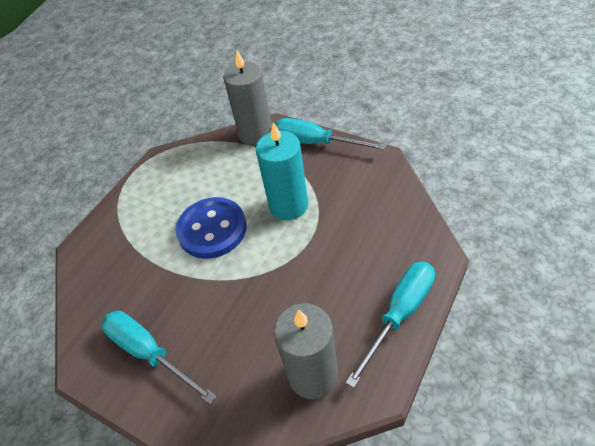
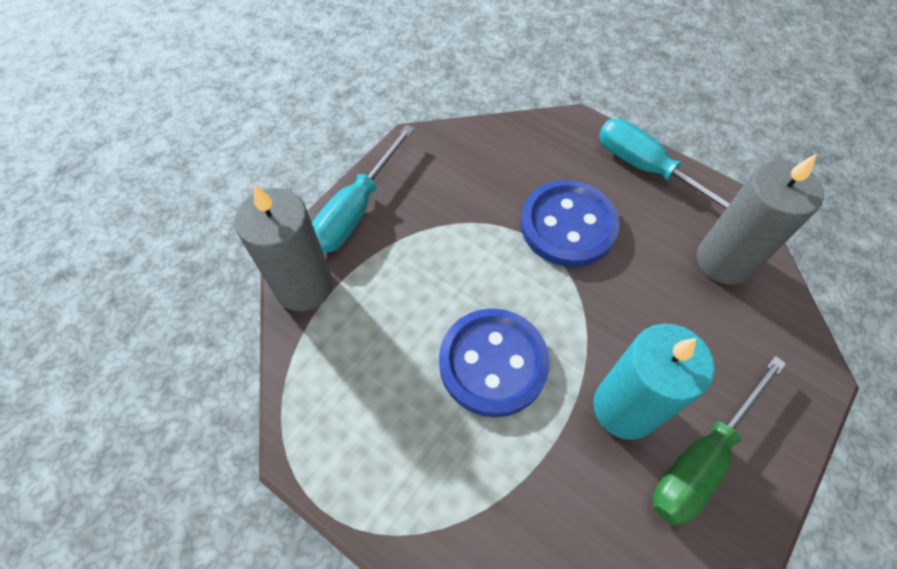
camera: 90 degrees left, 10 degrees up
(149, 352) = (701, 458): turquoise screwdriver -> green screwdriver
(288, 205) = (469, 256): turquoise candle -> turquoise candle (625, 407)
(326, 259) = (568, 225): none -> blue button

